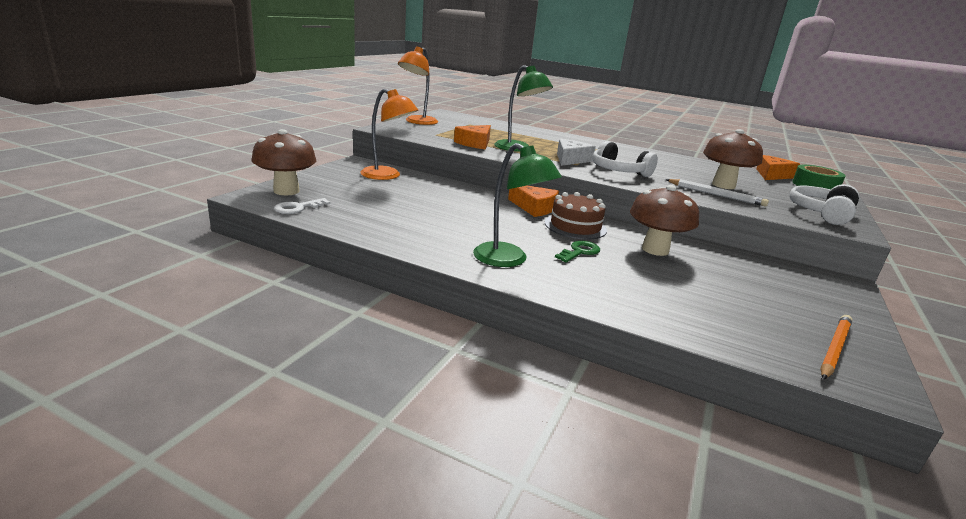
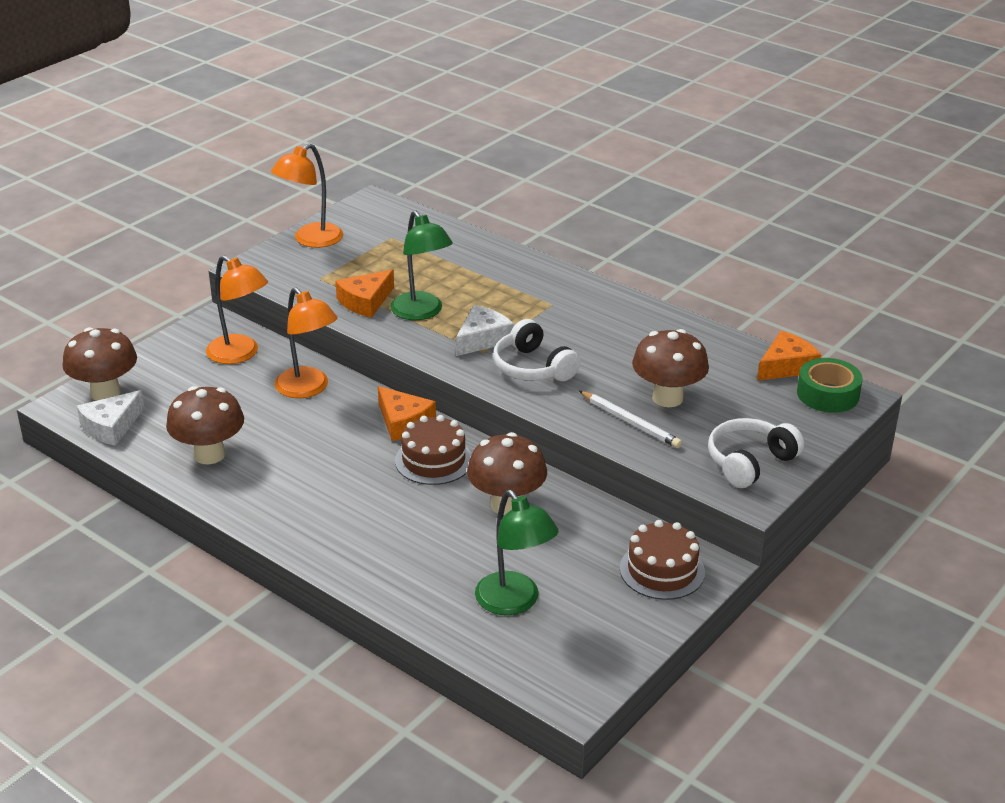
camera: 15 degrees right, 10 degrees up
(298, 208) = (111, 426): white key -> white cheese
(392, 223) = (209, 454): none -> brown mushroom
(450, 192) = (308, 389): none -> orange lamp
(508, 260) = (312, 519): green lamp -> green lamp (514, 602)
(580, 252) = (406, 507): green key -> none
(815, 285) = (662, 570): none -> brown cake
(834, 349) = (577, 656): orange pencil -> none

